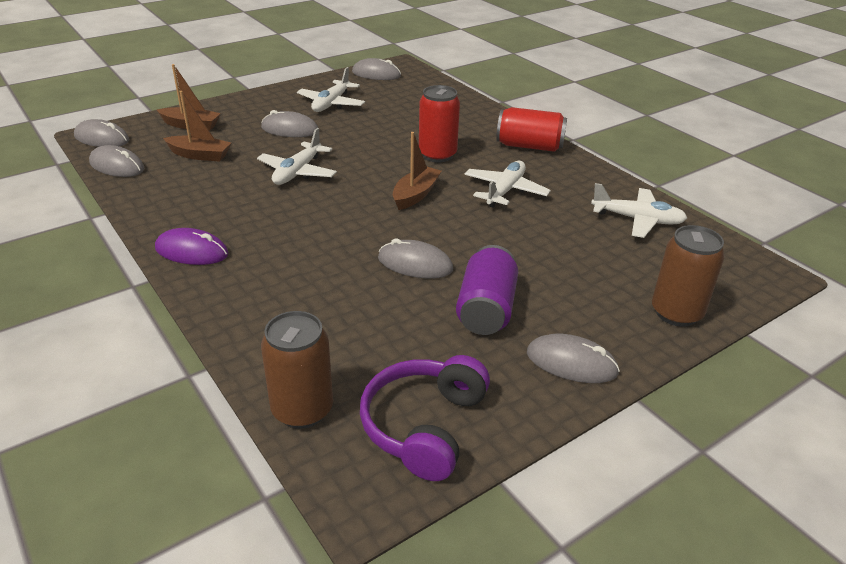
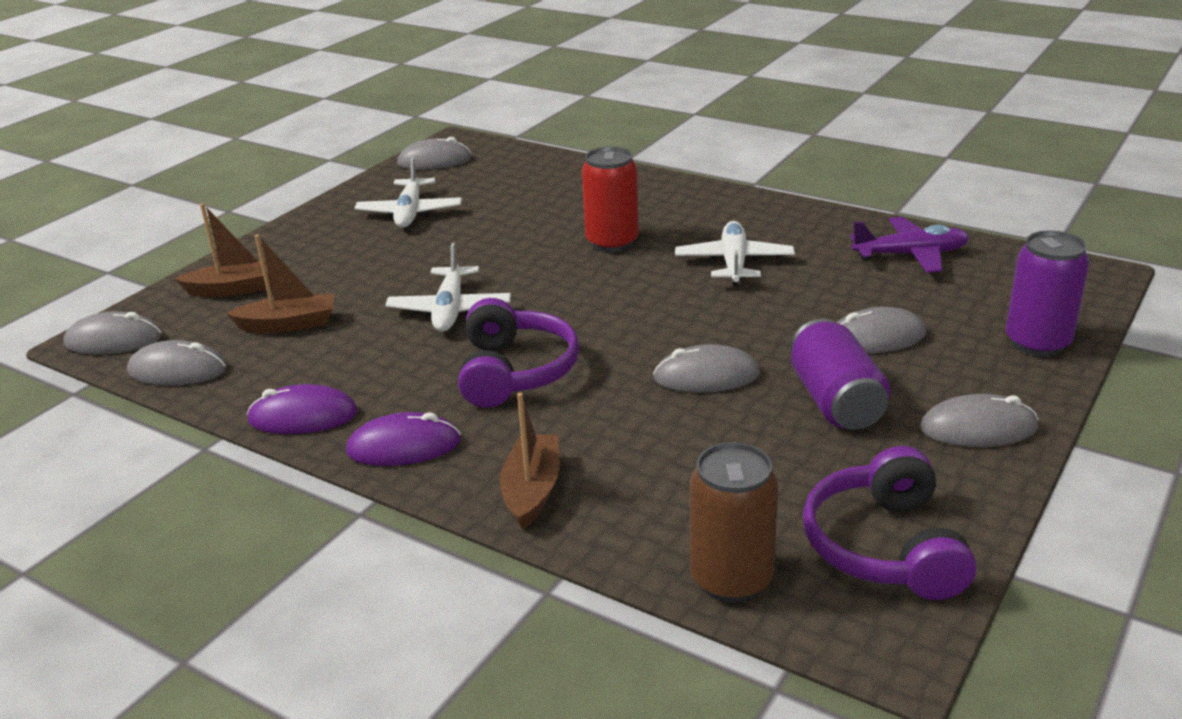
camera: 20 degrees left, 5 degrees down
(155, 215) = (303, 417): none -> purple mouse
(290, 129) = (385, 259): grey mouse -> grey mouse (876, 338)
(299, 223) = (515, 372): none -> purple headphones
(415, 195) = (630, 296): brown boat -> brown boat (532, 490)
(529, 146) = (714, 204): red can -> none
(637, 220) = (910, 255): white plane -> purple plane
(676, 313) = (1037, 343): brown can -> purple can

